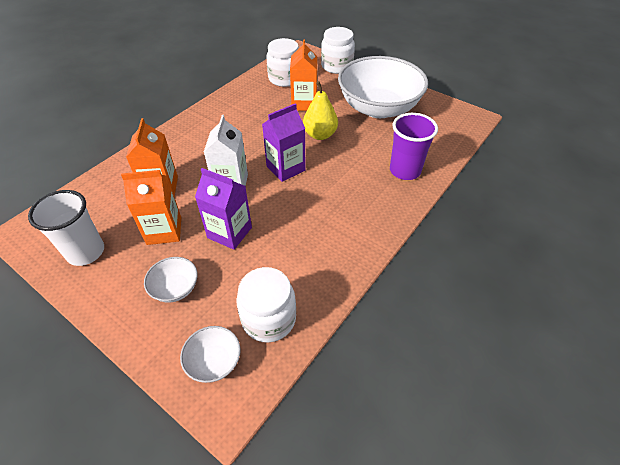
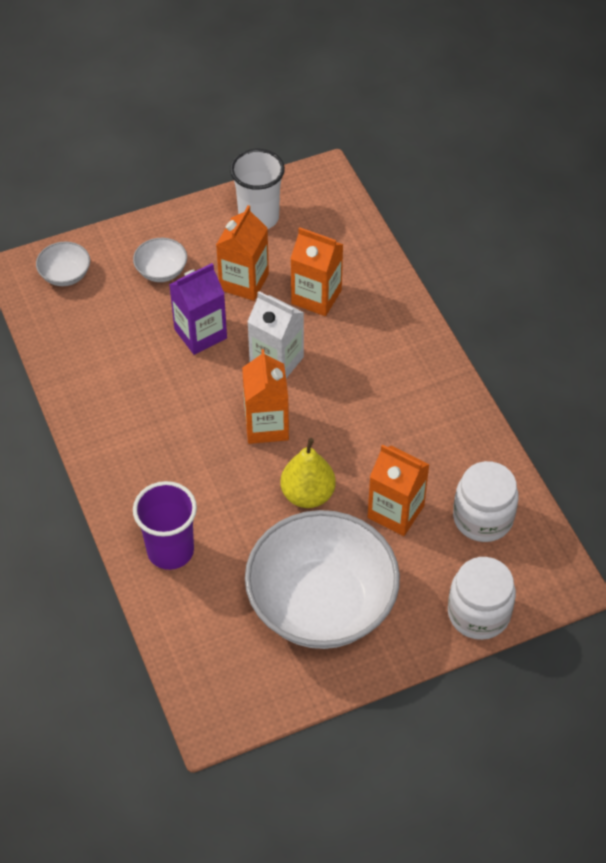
camera: 120 degrees right, 5 degrees up
(269, 319) = (74, 325): white jar -> none
(285, 168) = (266, 425): purple carton -> orange carton

